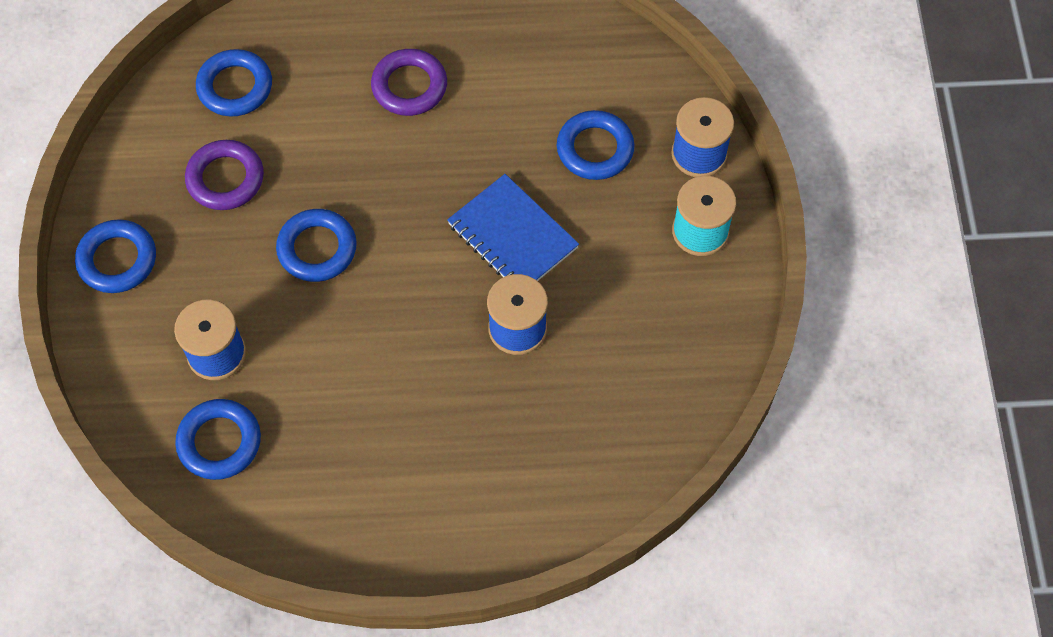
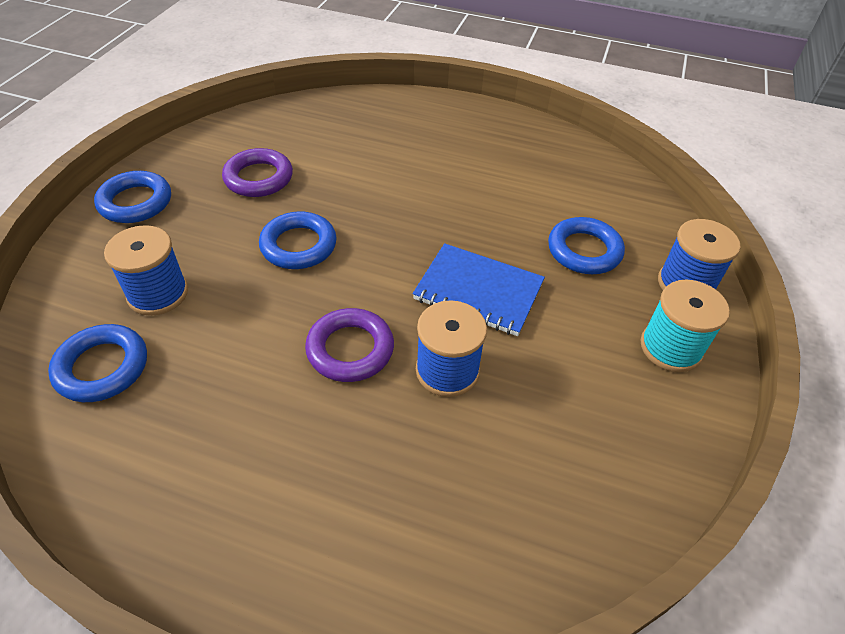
camera: 20 degrees right, 15 degrees down
(235, 87) = (306, 129): blue ring -> none
(409, 86) = (440, 165): purple ring -> purple ring (350, 349)
(512, 236) = (478, 291): blue notebook -> blue notebook turned 45 degrees counterclockwise

